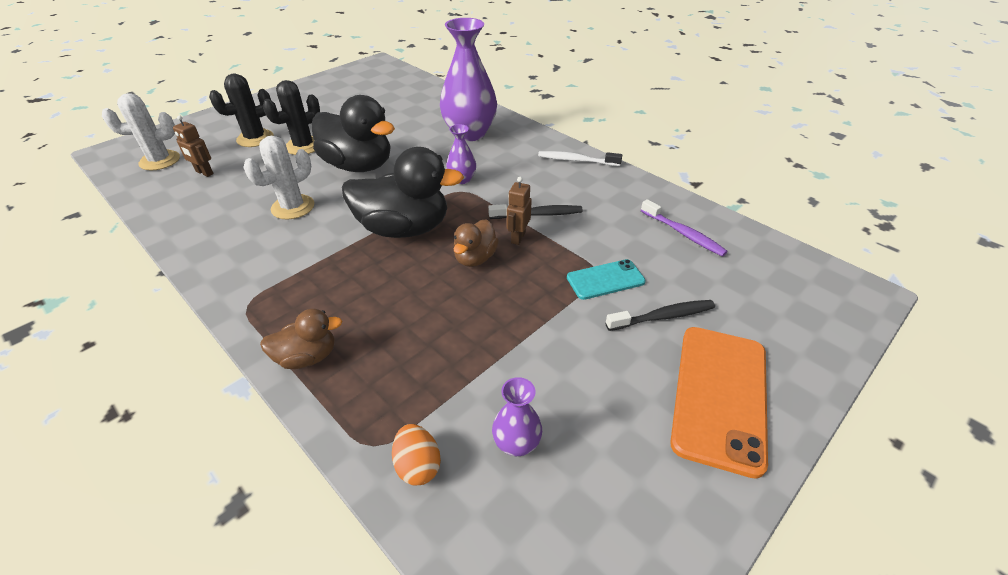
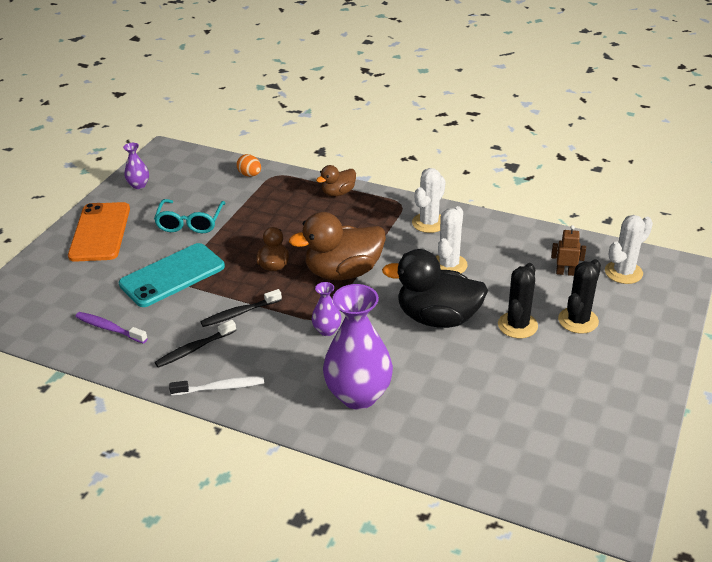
camera: 160 degrees right, 5 degrees down
(250, 263) = (429, 223): none -> white cactus
(404, 229) = (343, 272): black duck -> brown duck
(516, 443) = (207, 191): purple vase -> purple vase (139, 185)
(518, 237) = (248, 289): brown robot -> none
(564, 368) = (190, 223): none -> turquoise glasses
(605, 279) = (172, 275): turquoise phone -> turquoise phone, size x1.81
(663, 316) = (130, 262): black toothbrush -> black toothbrush (194, 349)

